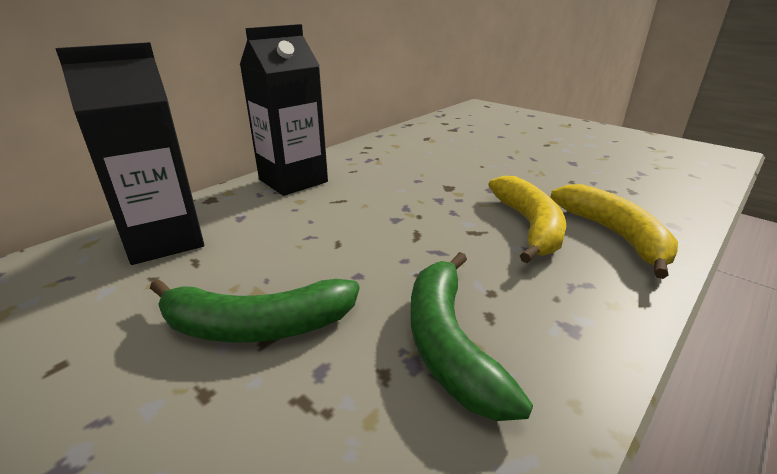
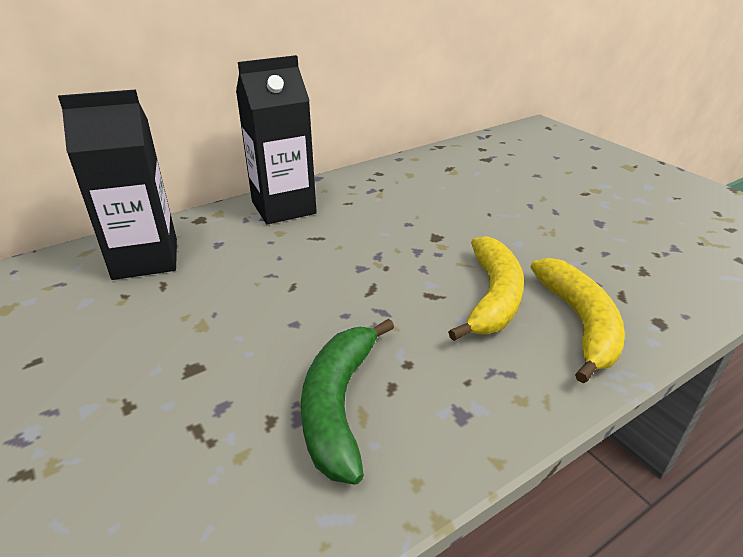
camera: 15 degrees right, 5 degrees up
(256, 326) = (188, 356): green banana -> none

